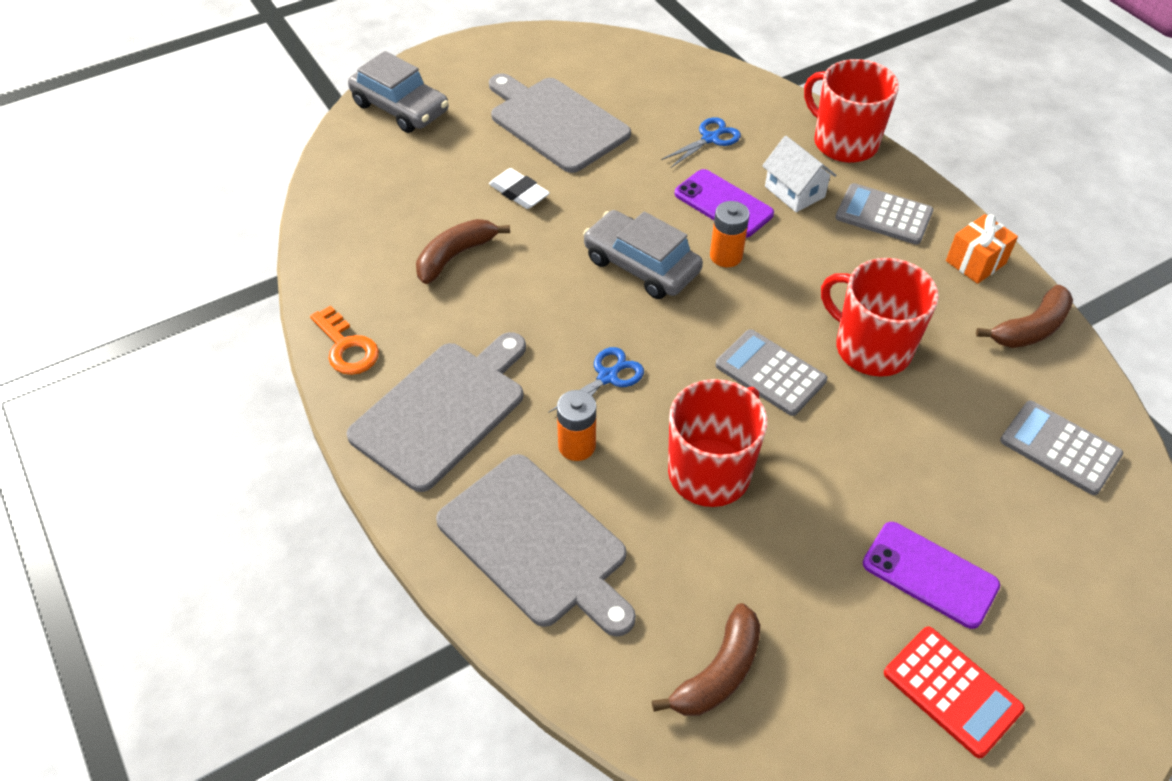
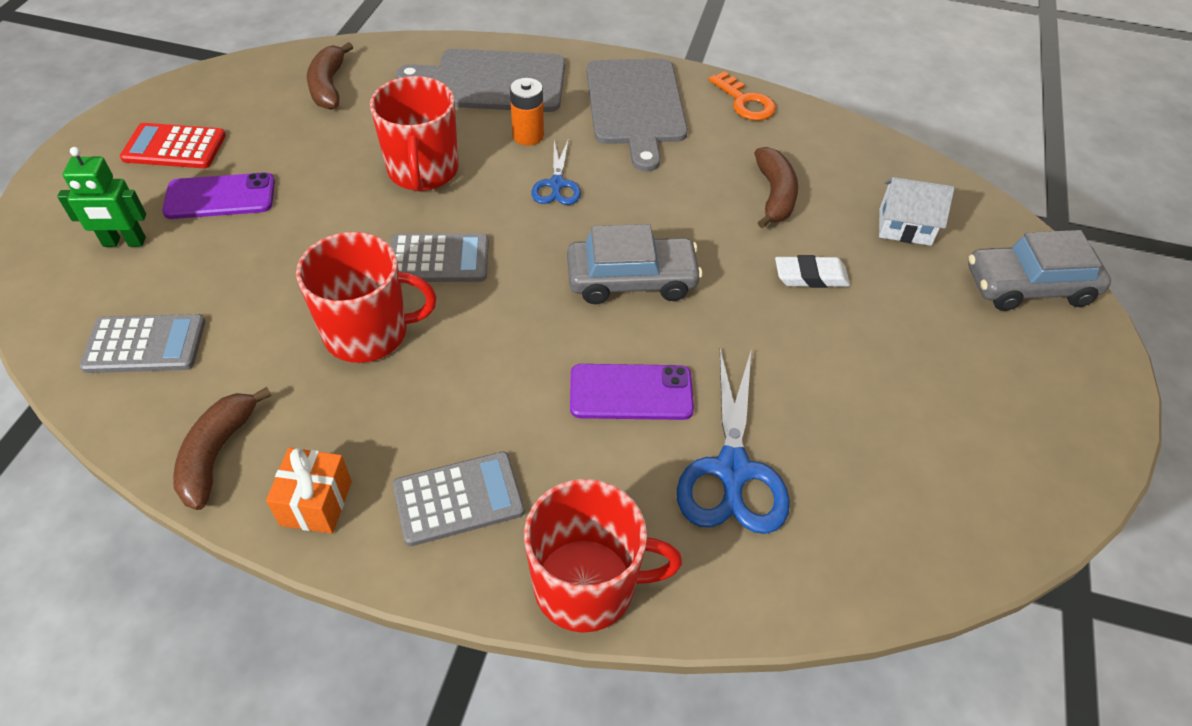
camera: 135 degrees right, 0 degrees up
(347, 347) = (745, 102): orange key -> orange key turned 135 degrees counterclockwise
(555, 122) = (892, 373): grey cutting board -> none
(710, 138) = (732, 470): blue scissors -> blue scissors, size x1.75
(726, 256) = (571, 337): orange battery -> none
(794, 192) = (577, 461): white house -> white house (905, 227)
(1050, 577) = (124, 242): none -> green robot

